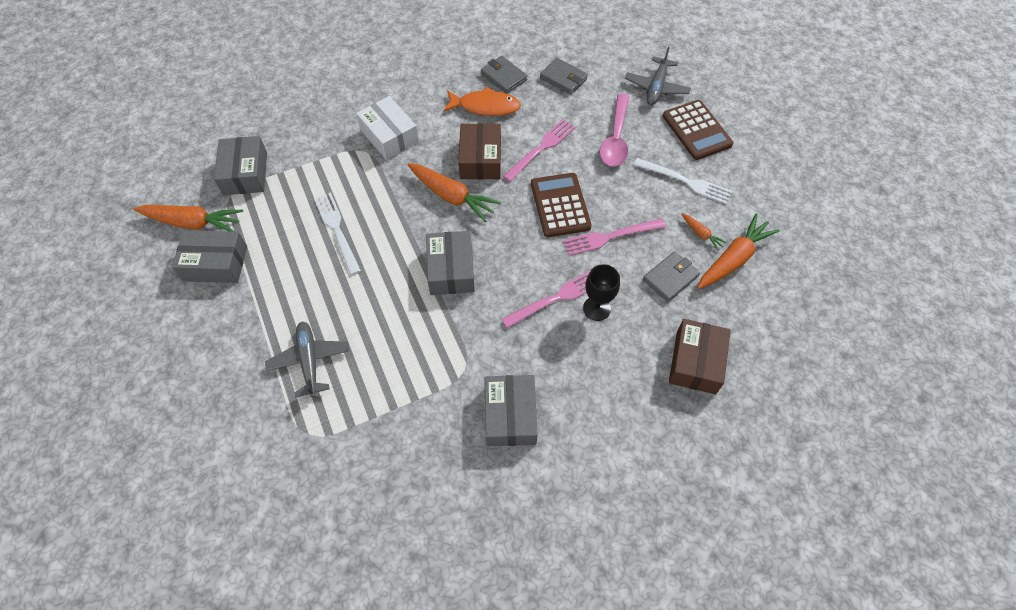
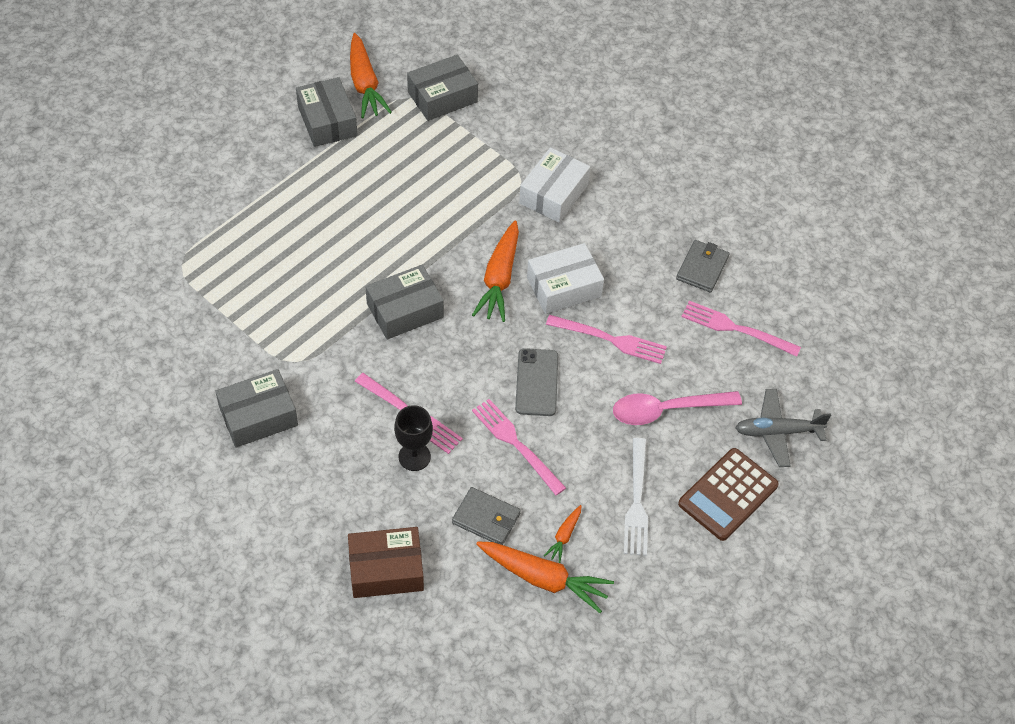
camera: 65 degrees right, 5 degrees down
(309, 361) = (254, 235): grey plane -> none
(336, 229) = (409, 197): white fork -> none
(480, 159) = (564, 287): brown box -> white box
(485, 106) = (645, 266): orange fish -> none
(560, 205) = (536, 382): brown calculator -> grey phone
(563, 78) = (735, 328): grey wallet -> pink fork

